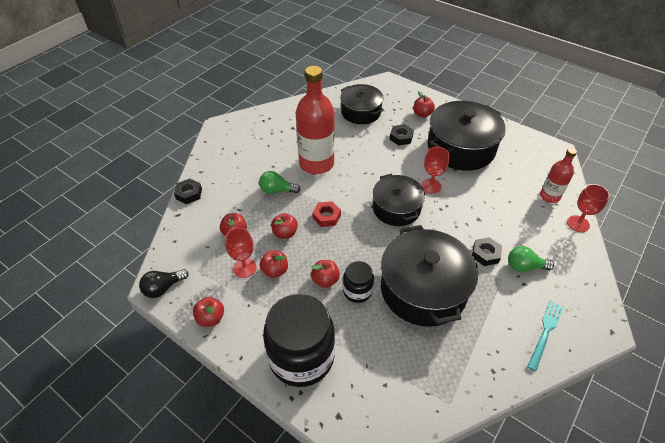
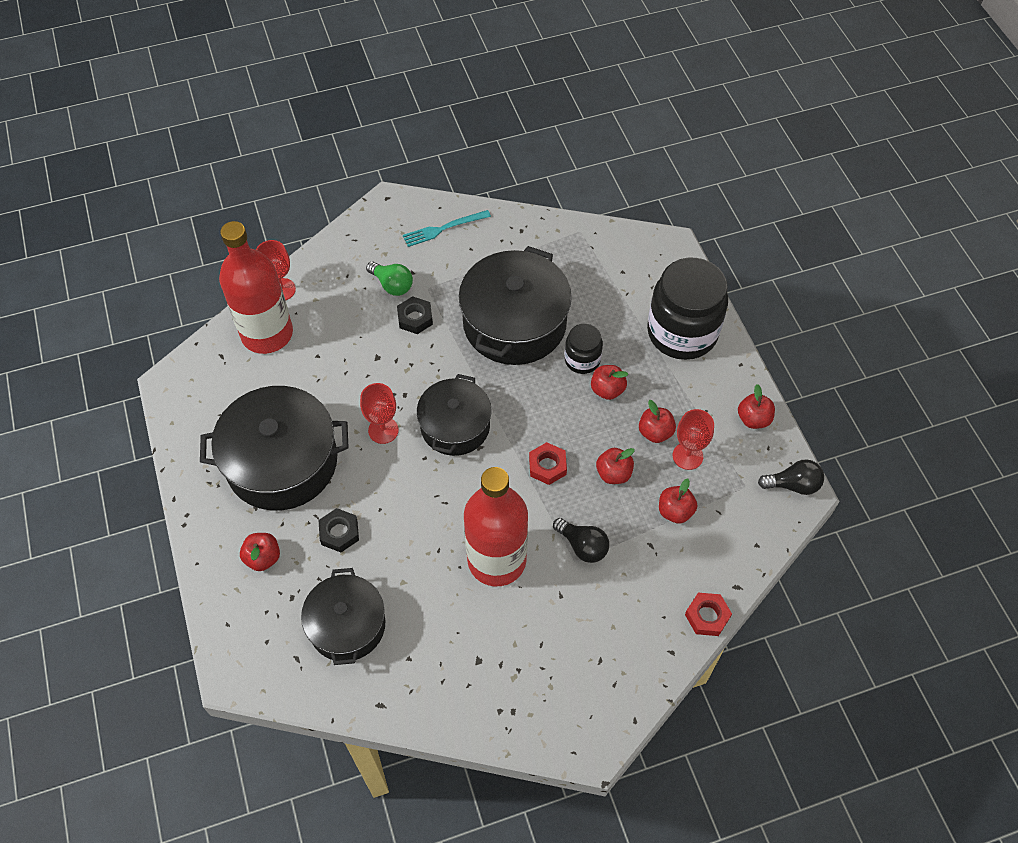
camera: 145 degrees left, 10 degrees up
(189, 194) = (707, 616): black nut -> red nut
(277, 190) = (582, 546): green light bulb -> black light bulb
(549, 196) = (267, 334): red bottle -> red bottle, size x1.85

